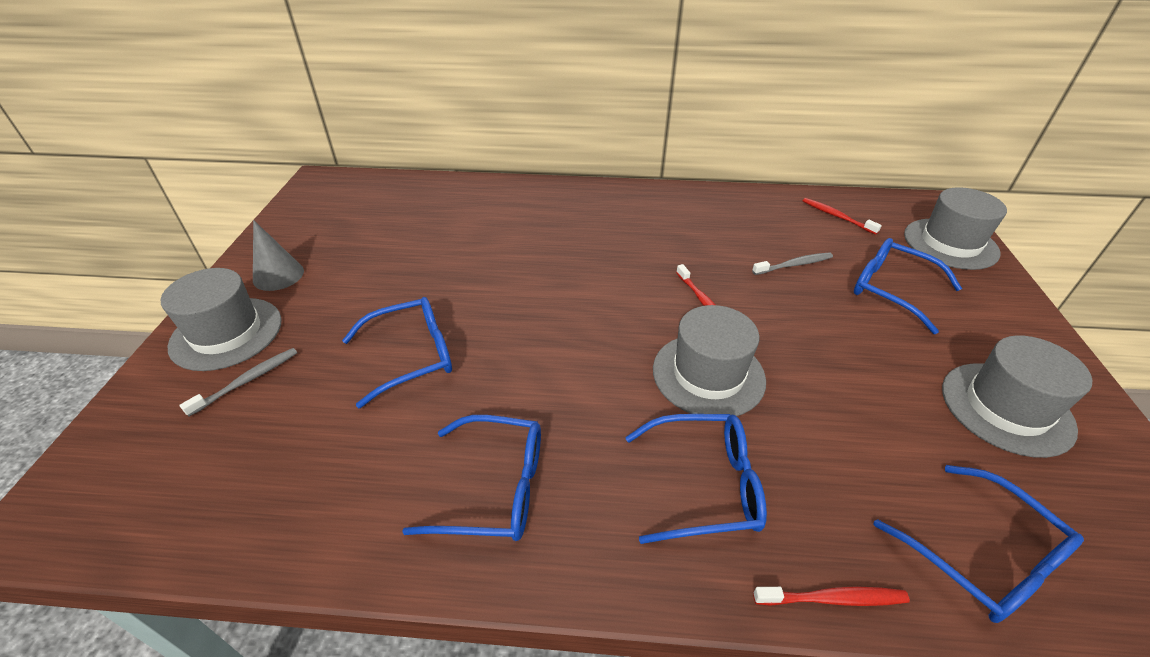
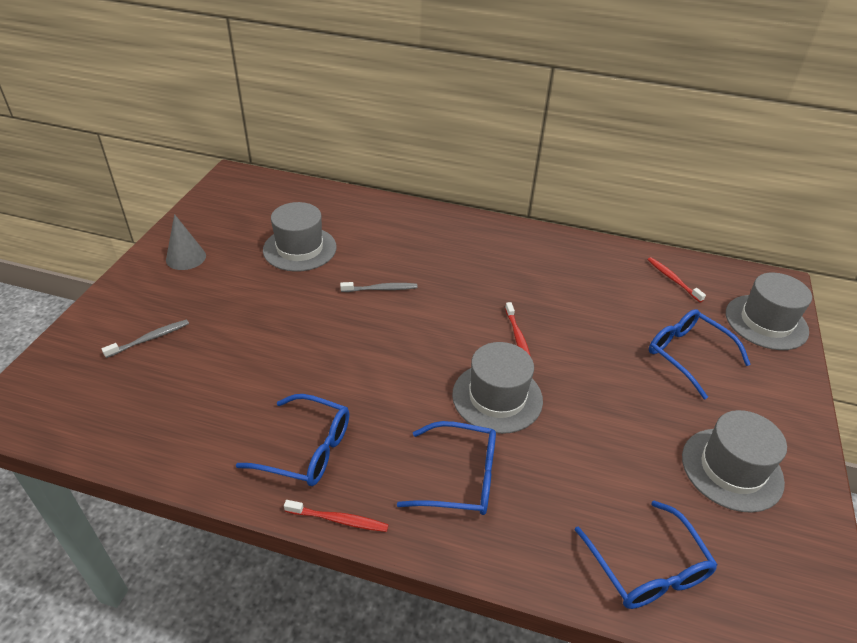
camera: 10 degrees right, 0 degrees up
(226, 333) = (140, 299): grey hat -> grey hat (300, 248)
(412, 356) = (273, 341): blue glasses -> none
(794, 265) = (611, 318): grey toothbrush -> grey toothbrush (381, 289)
(833, 598) = (520, 570): red toothbrush -> red toothbrush (339, 520)

